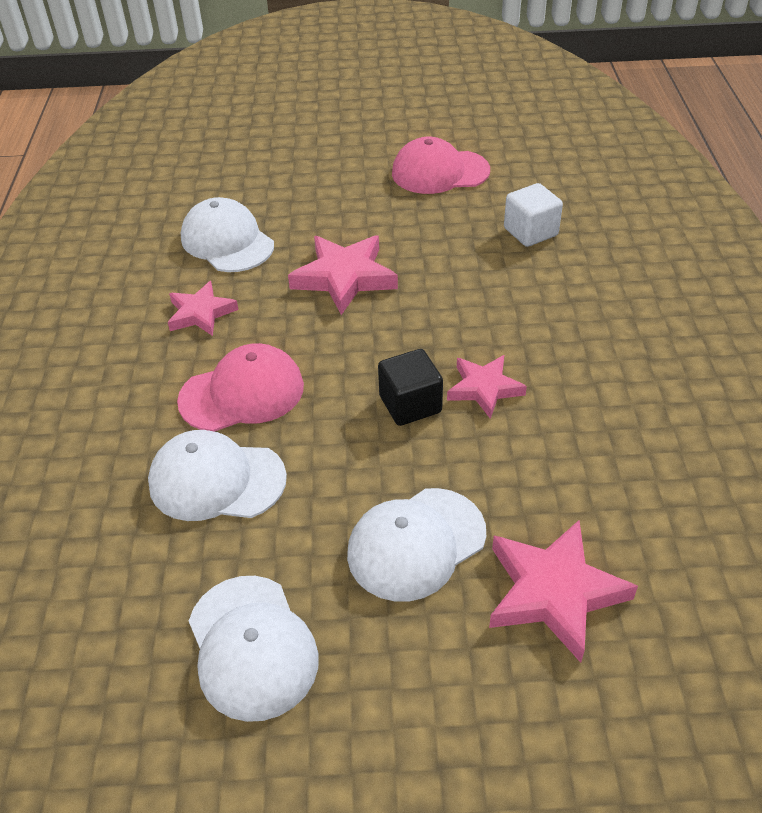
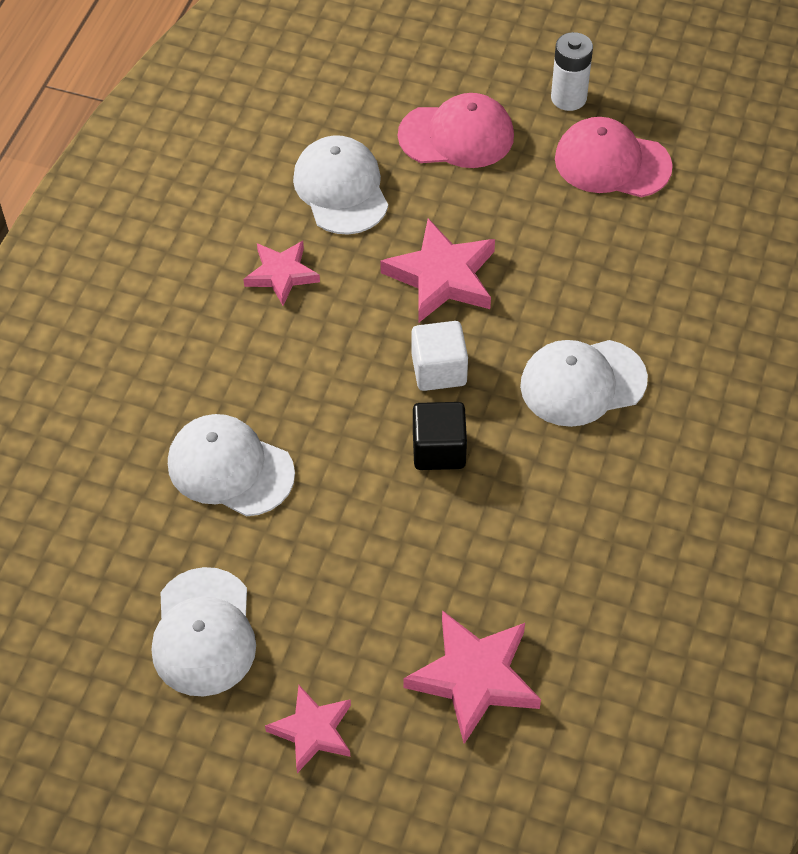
camera: 20 degrees right, 10 degrees up
(242, 393) = (287, 383): pink cap -> pink cap (456, 135)
(383, 143) = (568, 98): none -> white battery
(416, 543) = (378, 591): white cap -> white cap (582, 383)
(484, 388) = (518, 456): pink star -> pink star (312, 731)
(530, 232) = (668, 280): white cube -> white cube (439, 370)

